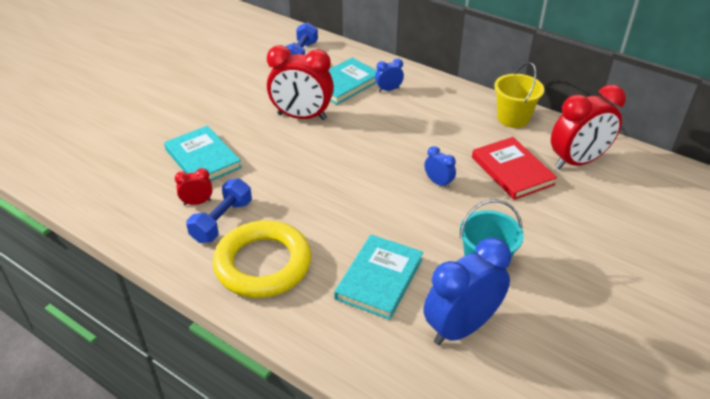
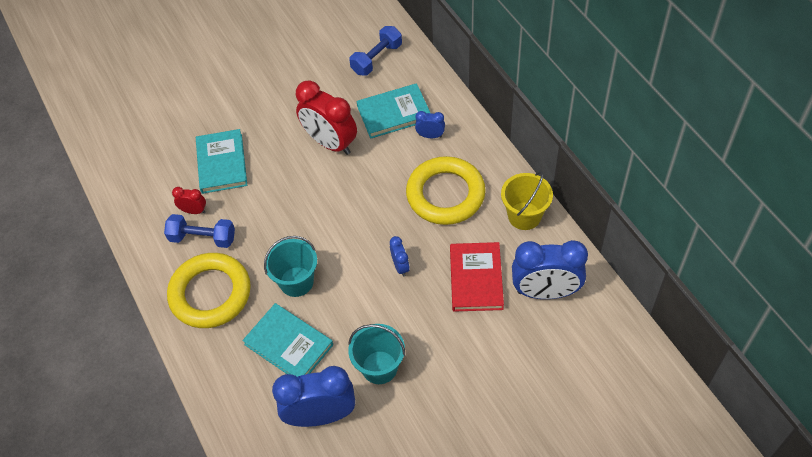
camera: 30 degrees right, 15 degrees up
(222, 221) = (202, 238): blue dumbbell -> blue dumbbell turned 45 degrees clockwise
(348, 225) = (296, 282): none -> turquoise bucket
(379, 278) = (288, 344): turquoise book -> turquoise book turned 75 degrees clockwise
(435, 123) = (445, 194): none -> yellow ring
(577, 162) = (545, 292): red clock -> blue clock

